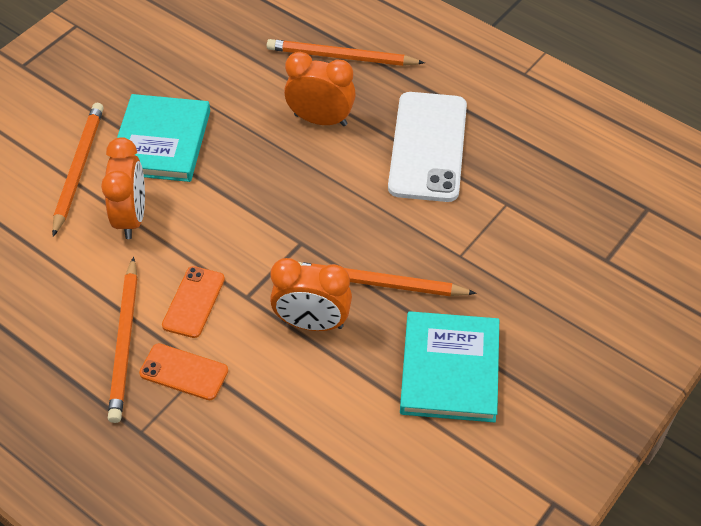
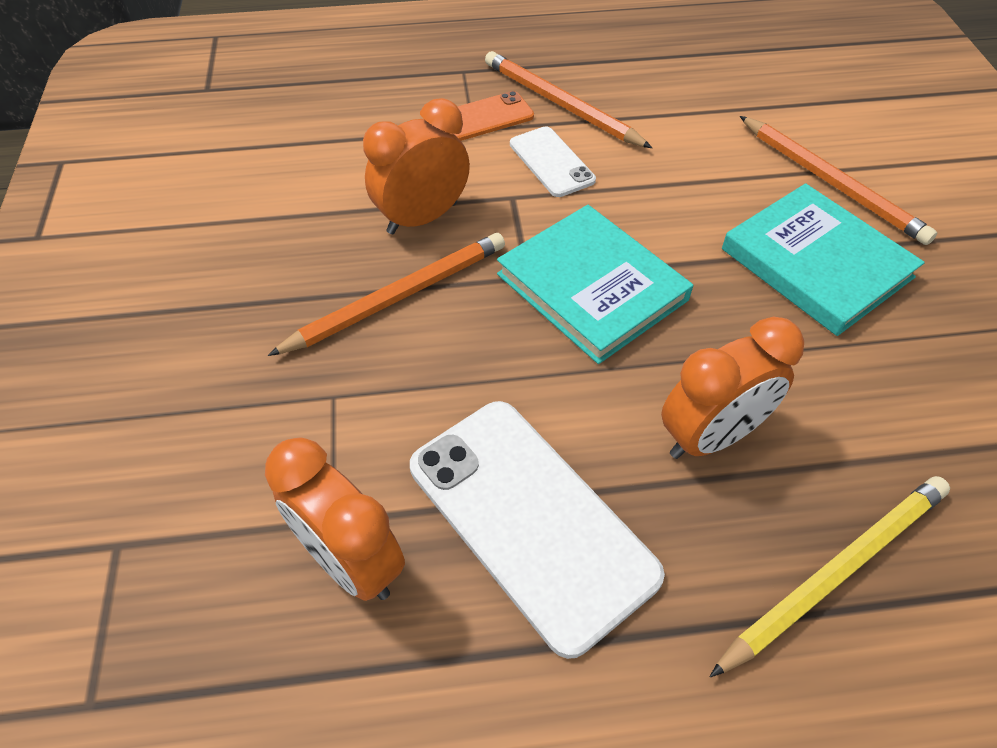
camera: 135 degrees right, 0 degrees up
(131, 217) = (713, 181): orange clock -> orange clock (351, 561)
(193, 302) = (551, 162): orange phone -> white phone
(341, 57) = (835, 572): orange pencil -> yellow pencil
(449, 370) = (236, 272): turquoise book -> turquoise book (592, 287)

